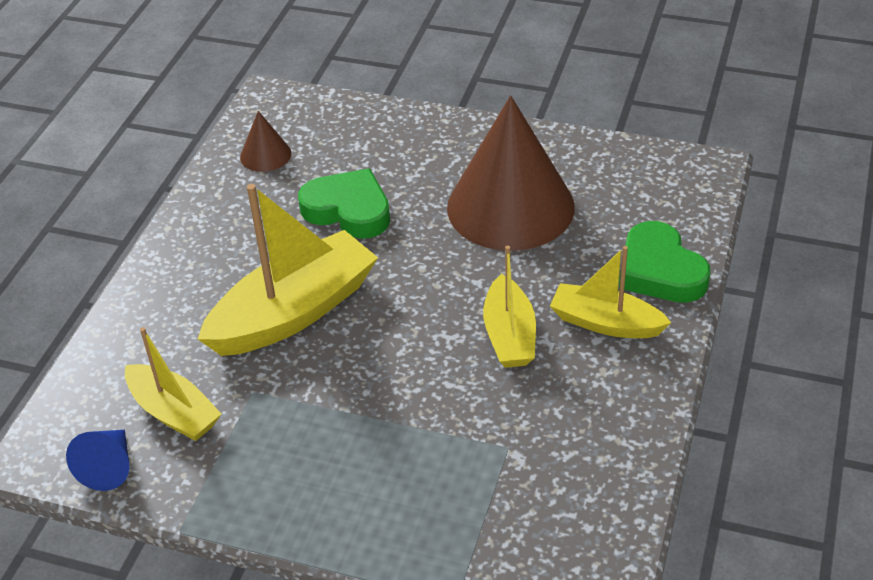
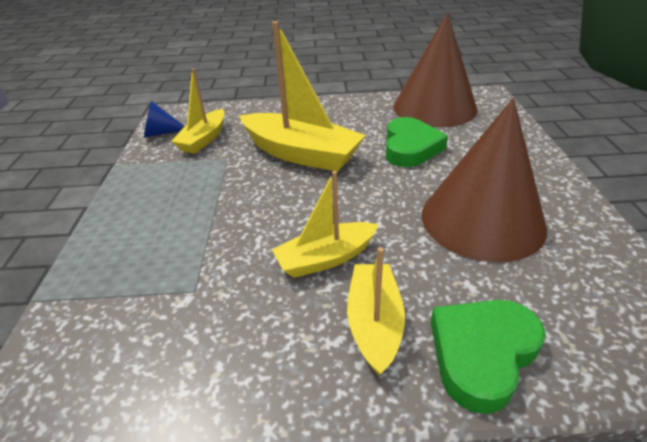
camera: 70 degrees right, 5 degrees down
(265, 155) = (434, 107): brown cone -> brown cone, size x2.34

